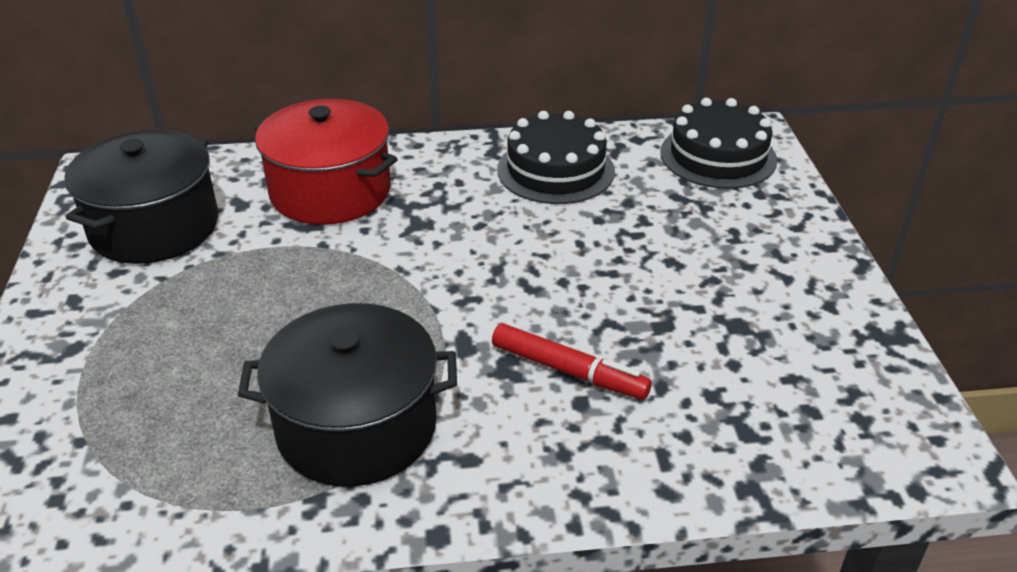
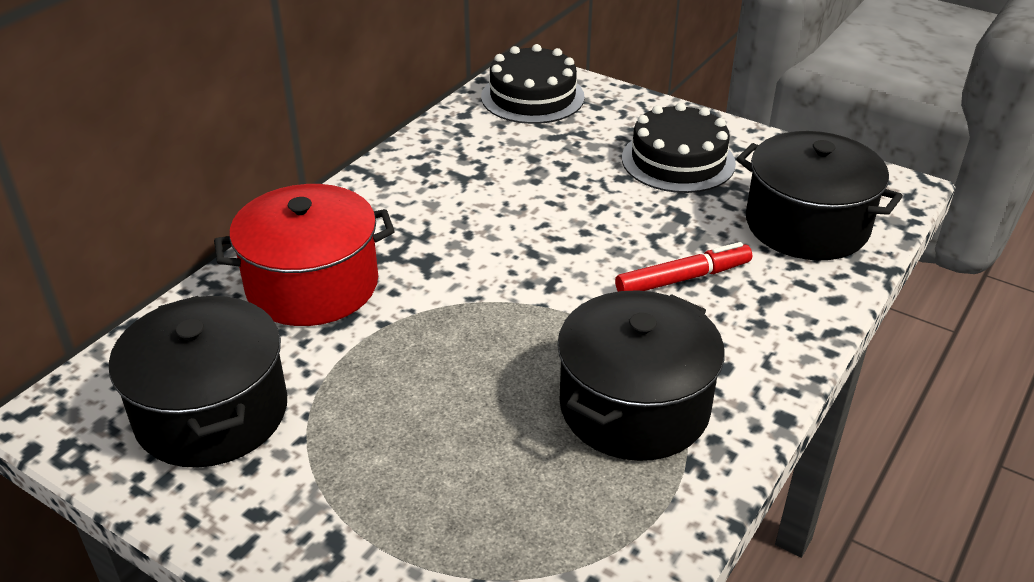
camera: 50 degrees left, 0 degrees up
(555, 170) = (450, 166): black cake -> black cake (678, 160)
(766, 414) = (807, 225): none -> black pot

